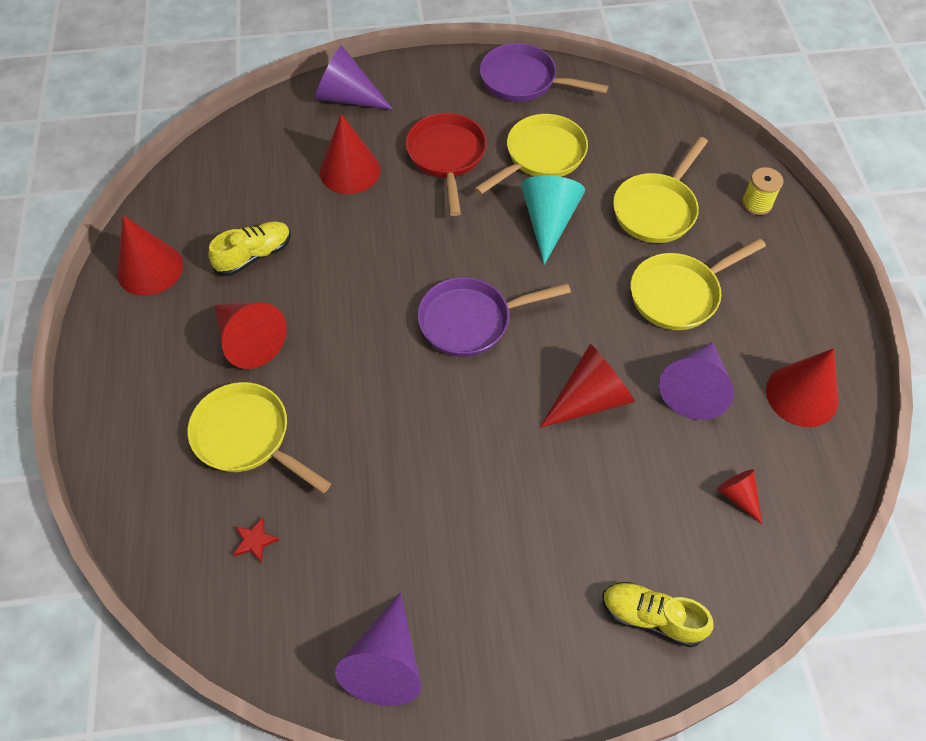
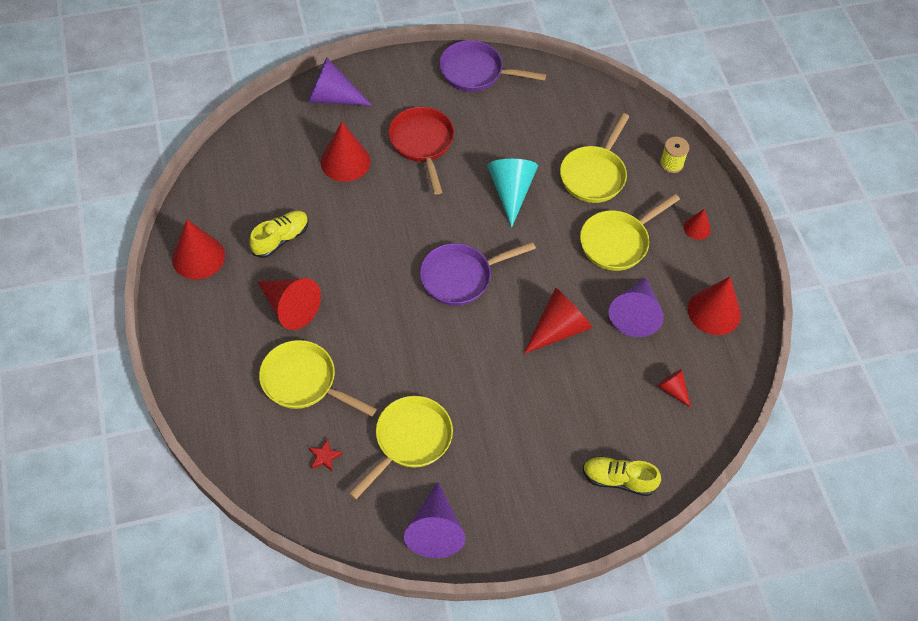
camera: 10 degrees left, 0 degrees up
(541, 156) = (498, 137): yellow pan -> yellow pan (410, 440)
(785, 285) = (697, 228): none -> red cone

